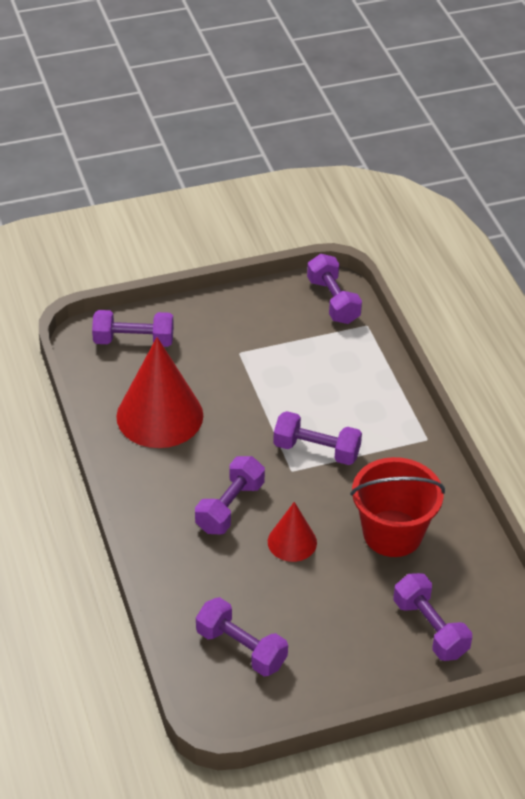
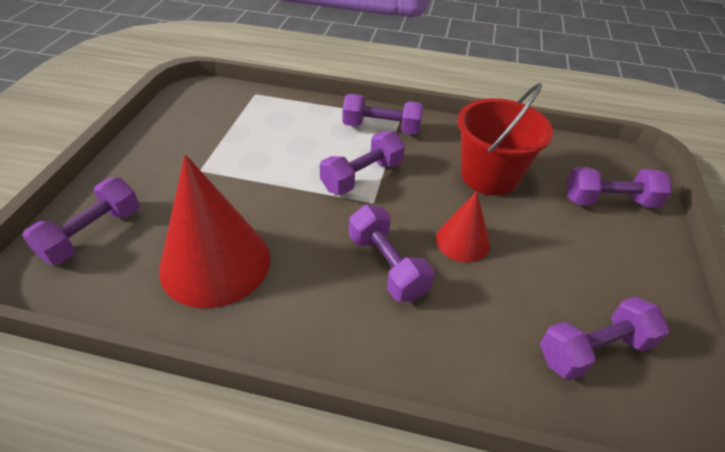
camera: 60 degrees left, 0 degrees up
(333, 301) = (210, 97): purple dumbbell -> purple dumbbell (381, 128)

